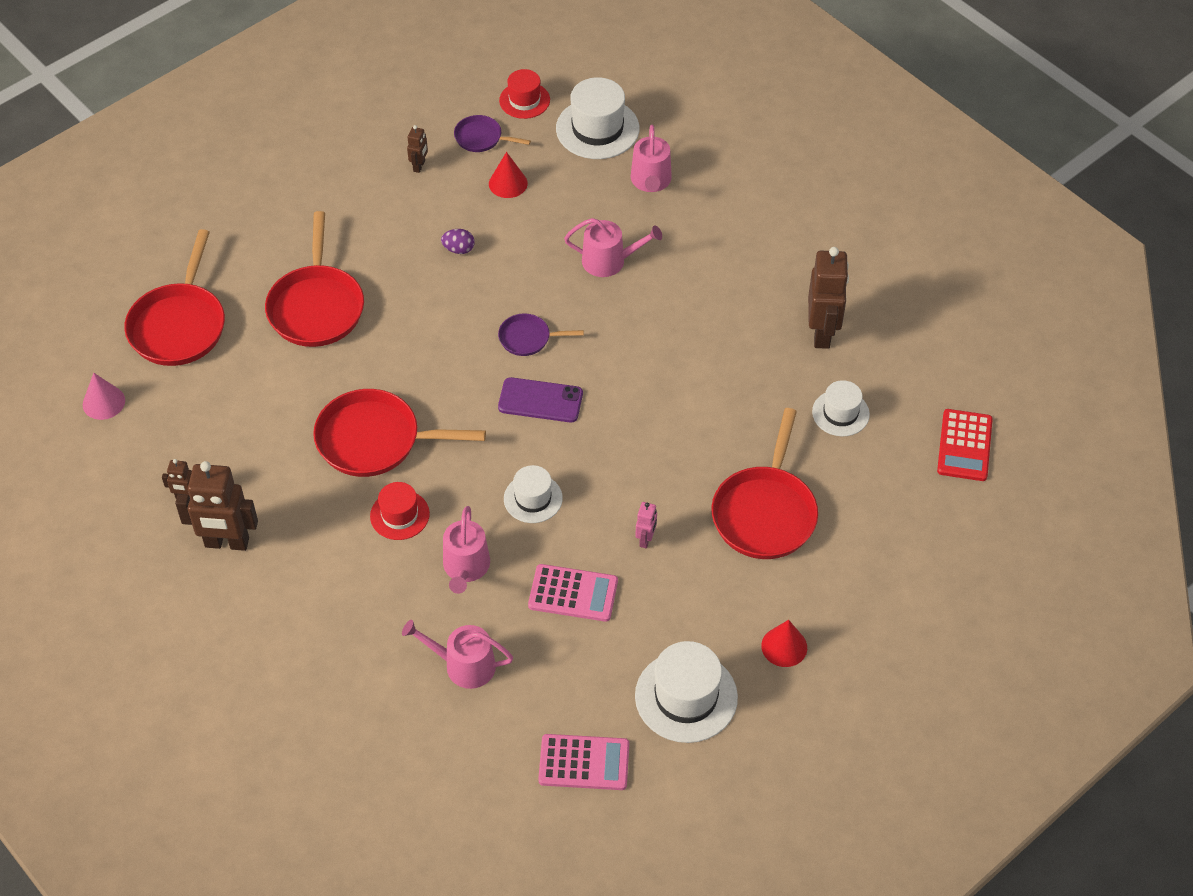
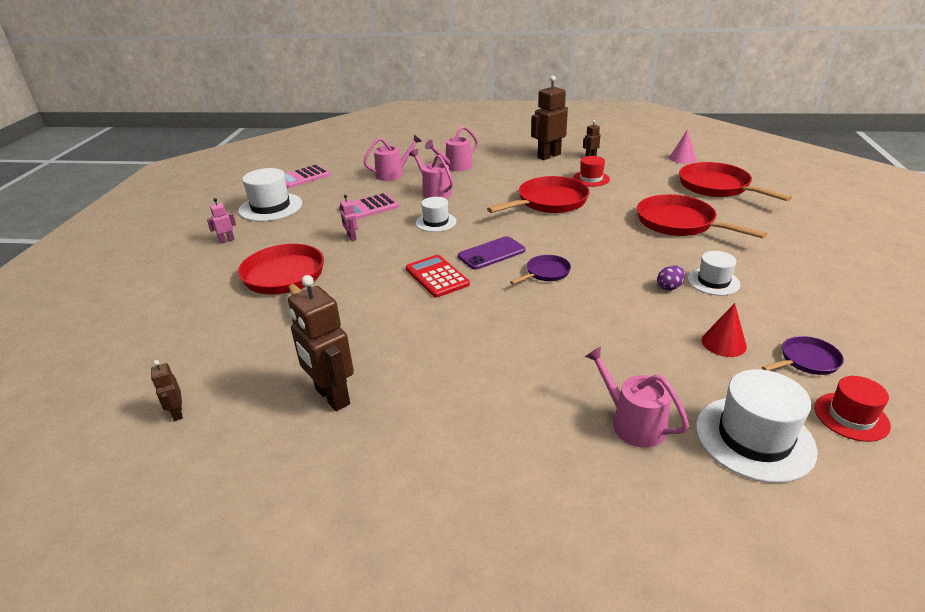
camera: 140 degrees right, 20 degrees down
(399, 515) = (492, 190): red hat -> red hat (591, 179)
(419, 166) = (794, 314): brown robot -> brown robot (177, 413)
(609, 261) = (566, 341): pink watering can -> pink watering can (455, 167)
(784, 646) = (227, 240): red cone -> pink robot
(840, 413) = (270, 352): white hat -> white hat (713, 281)
(964, 445) = (137, 388): red calculator -> red calculator (437, 276)

